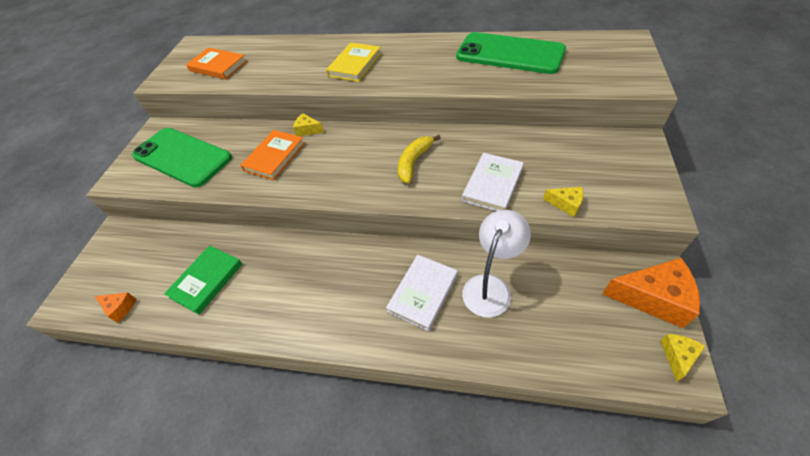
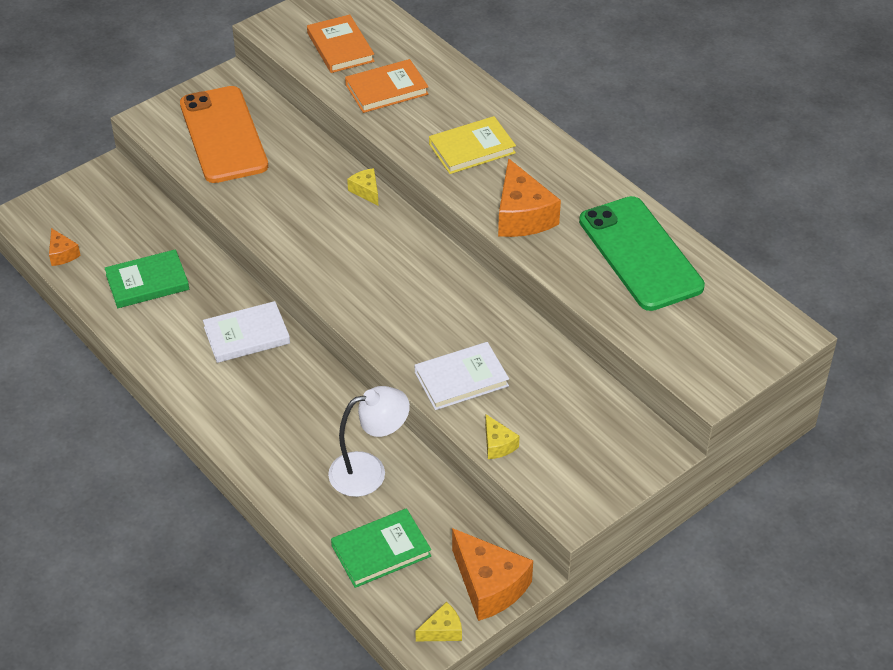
camera: 35 degrees right, 5 degrees down
(182, 157) = (223, 135): green phone -> orange phone
(275, 157) = (305, 200): orange book -> orange book (386, 89)
(414, 162) = (421, 303): yellow banana -> none
(423, 293) = (308, 431): white book -> white book (246, 335)
(426, 75) = (522, 215): none -> orange cheese
(567, 334) = (381, 551): none -> green book

